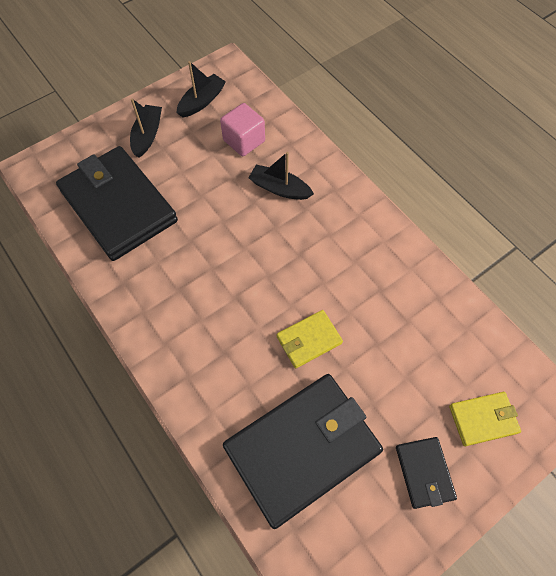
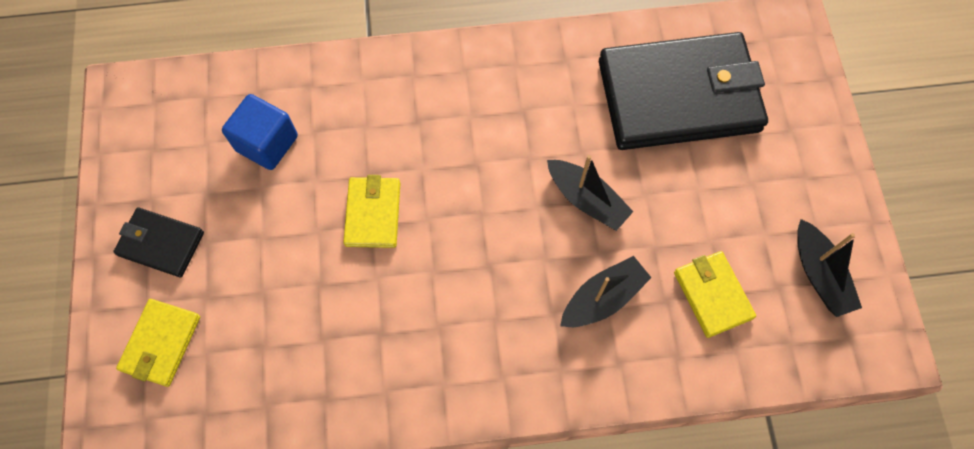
camera: 120 degrees right, 5 degrees up
(147, 135) = (784, 175): black boat -> black boat (586, 199)
(244, 141) = (712, 295): pink cube -> yellow wallet
(302, 449) = (267, 143): black wallet -> blue cube

